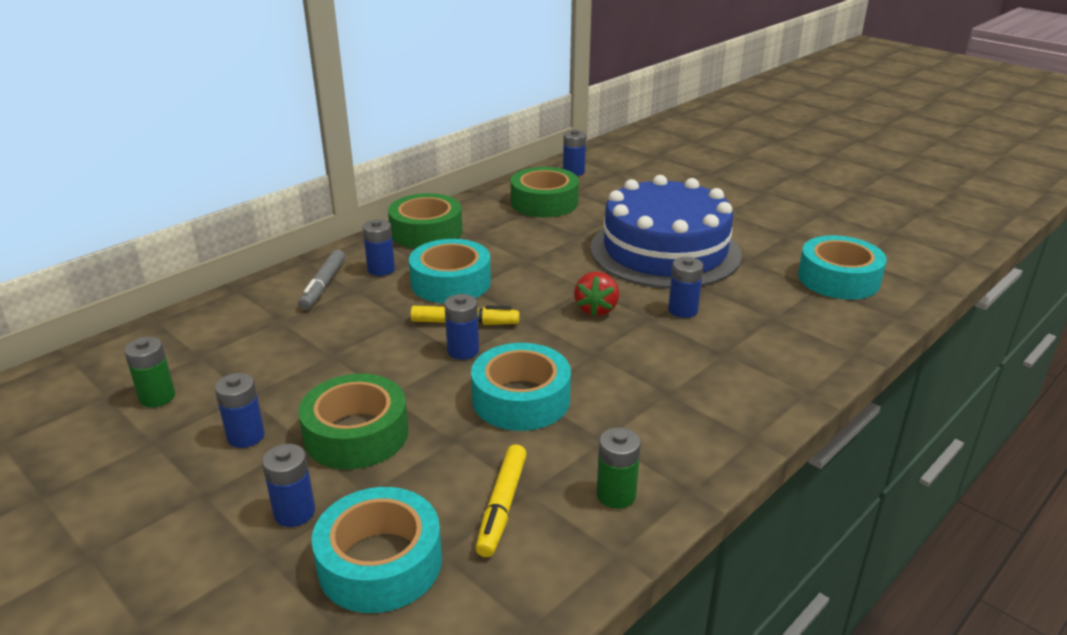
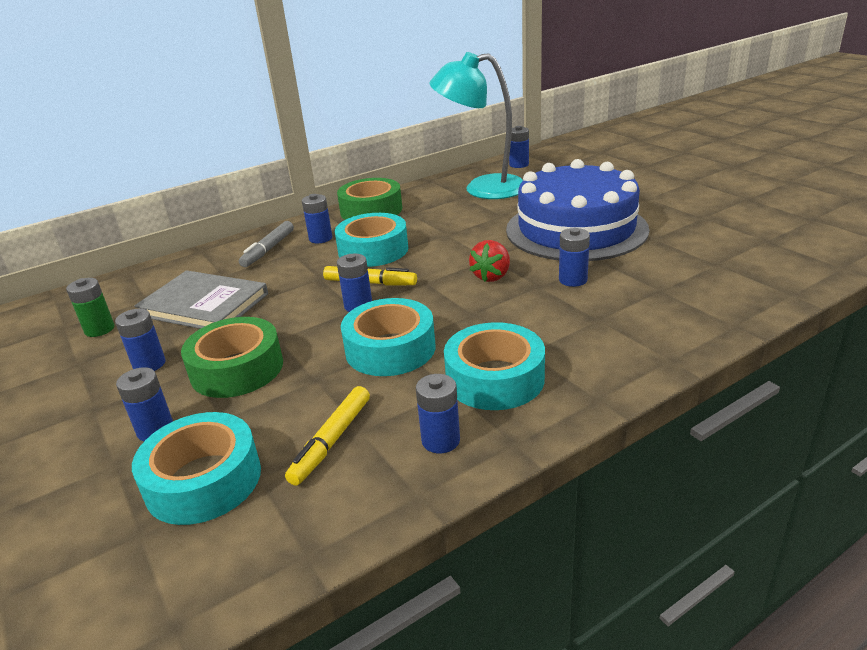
camera: 15 degrees right, 0 degrees up
(277, 359) = (204, 305): none -> grey book
(544, 202) = (482, 188): green tape -> turquoise lamp
(616, 495) = (440, 440): green battery -> blue battery
(838, 279) = (741, 257): turquoise tape -> turquoise tape (495, 378)

